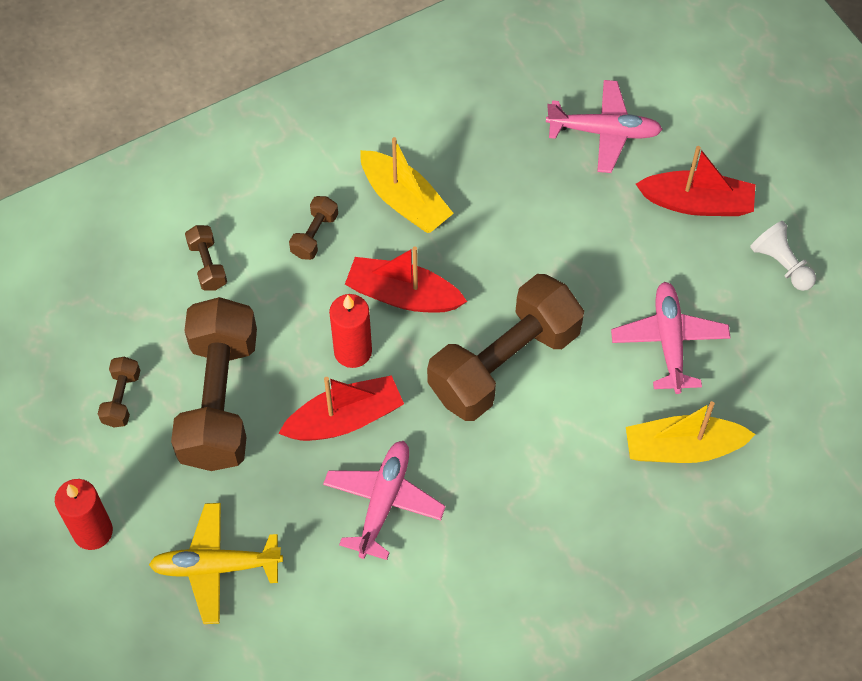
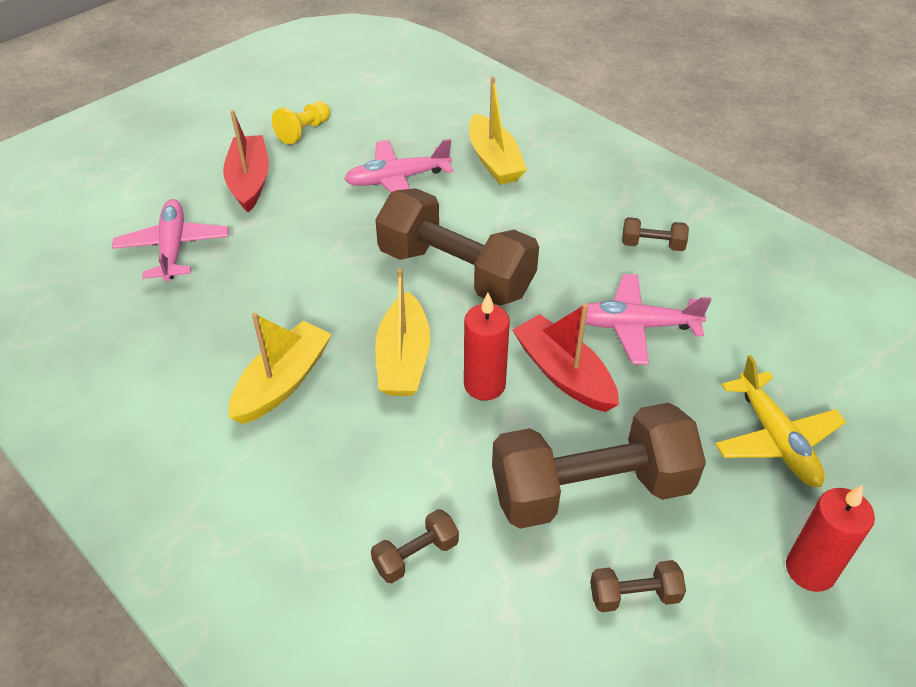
camera: 105 degrees left, 15 degrees down
(314, 235) = (346, 454): brown dumbbell -> brown dumbbell (652, 245)
(403, 295) = (403, 359): red boat -> yellow boat
(781, 264) = (303, 131): white pawn -> yellow pawn

